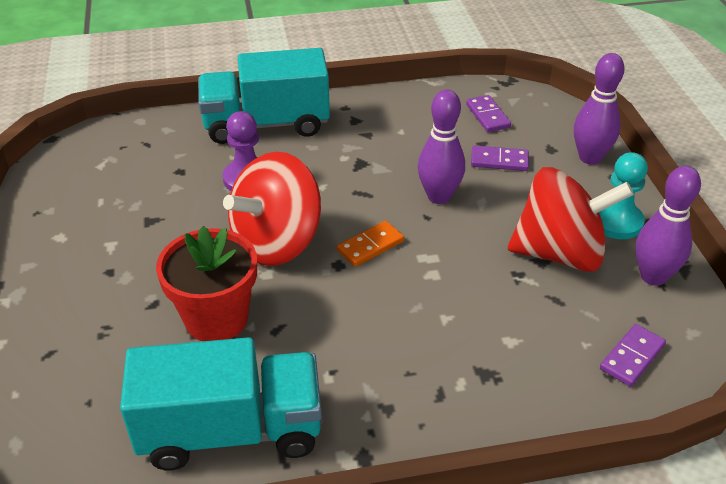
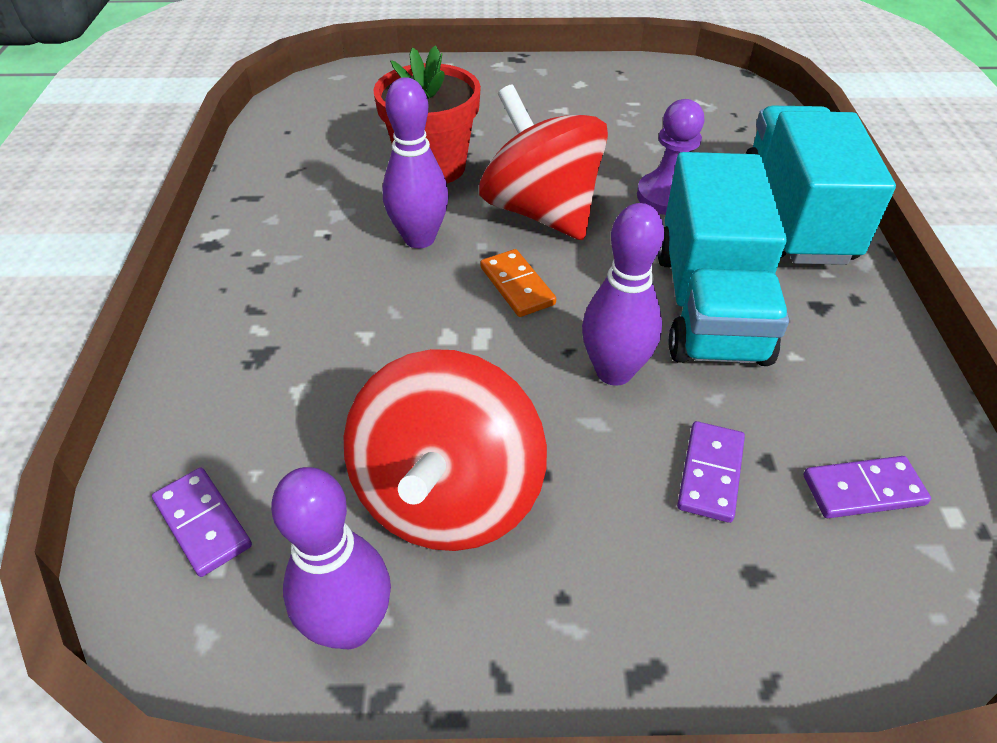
camera: 100 degrees right, 5 degrees up
(231, 431) = (289, 170): turquoise truck -> turquoise truck (709, 305)
(590, 158) = (724, 642): purple bowling pin -> purple bowling pin (419, 238)
(616, 222) = (509, 618): turquoise pawn -> none

